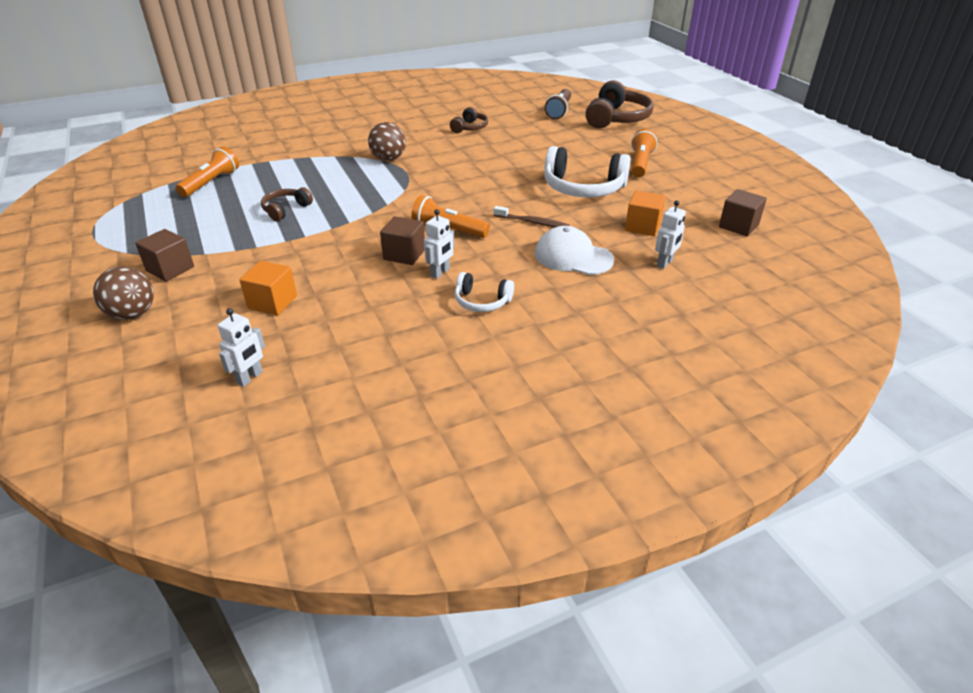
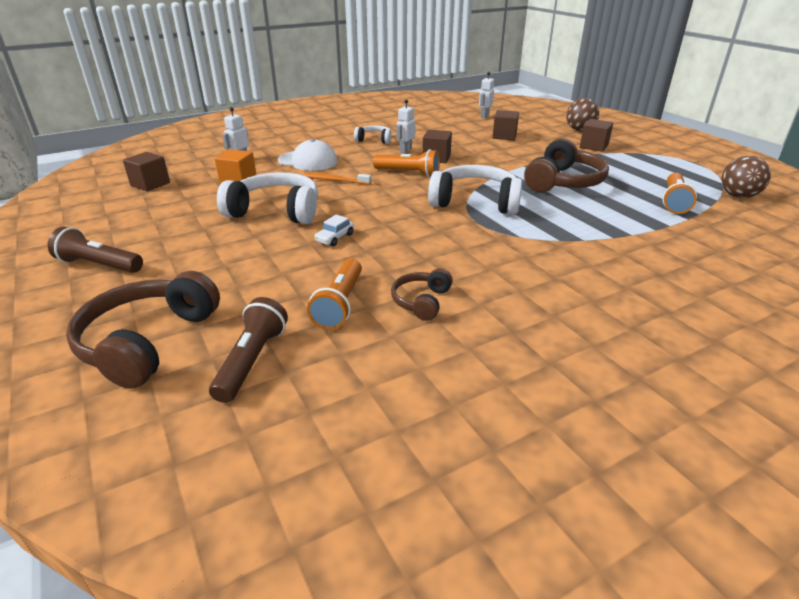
camera: 175 degrees right, 5 degrees down
(272, 302) = (504, 136): orange cube -> brown cube
(286, 210) = (563, 182): brown headphones -> brown headphones, size x1.89
(388, 159) = (510, 237): brown ball -> brown ball (738, 196)
(395, 190) = (475, 202): none -> white headphones
(526, 164) = (335, 238): none -> white car
(532, 222) = (335, 180): brown toothbrush -> orange toothbrush
(640, 164) = (186, 244): orange flashlight -> orange flashlight (340, 304)
(690, 153) = (99, 265): none -> brown flashlight

